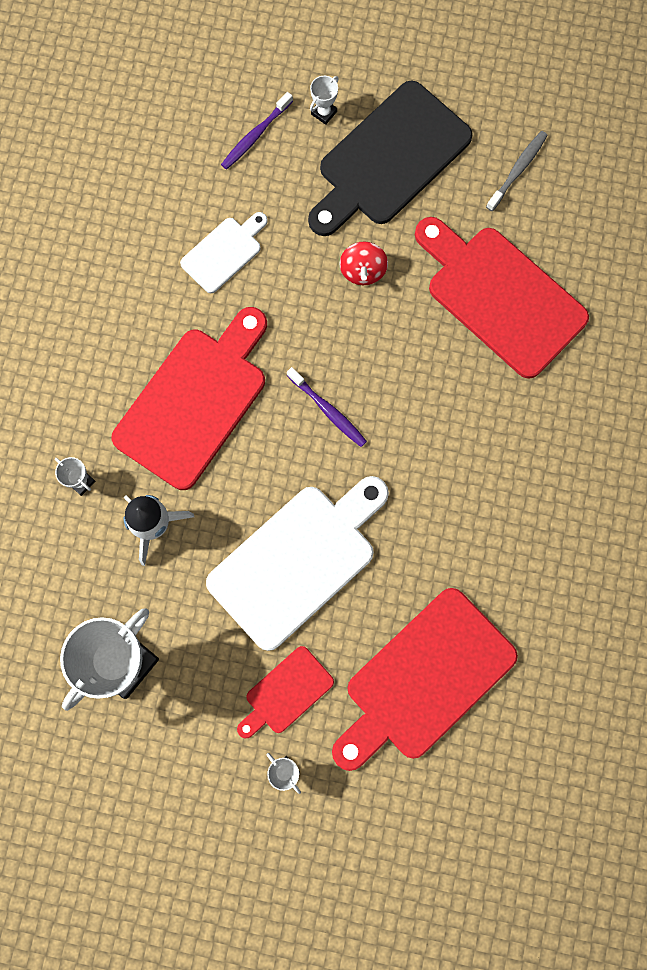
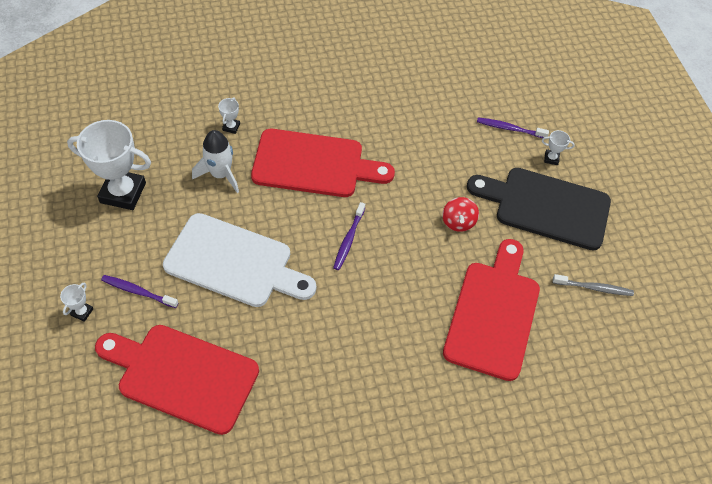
camera: 60 degrees right, 20 degrees down
(224, 252) = (421, 142): white cutting board -> none
(286, 693) = (138, 291): red cutting board -> purple toothbrush
(363, 271) = (458, 222): red spinning top -> red spinning top turned 60 degrees counterclockwise

